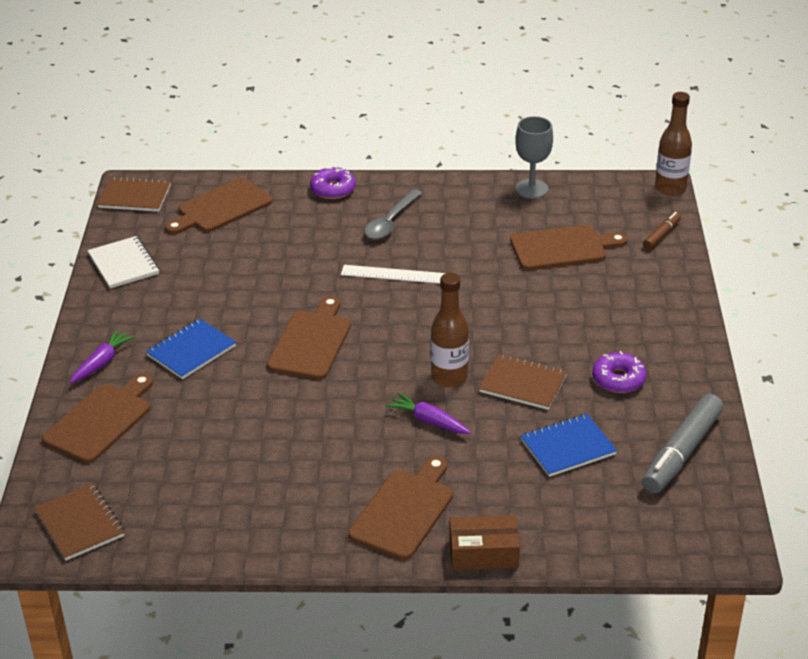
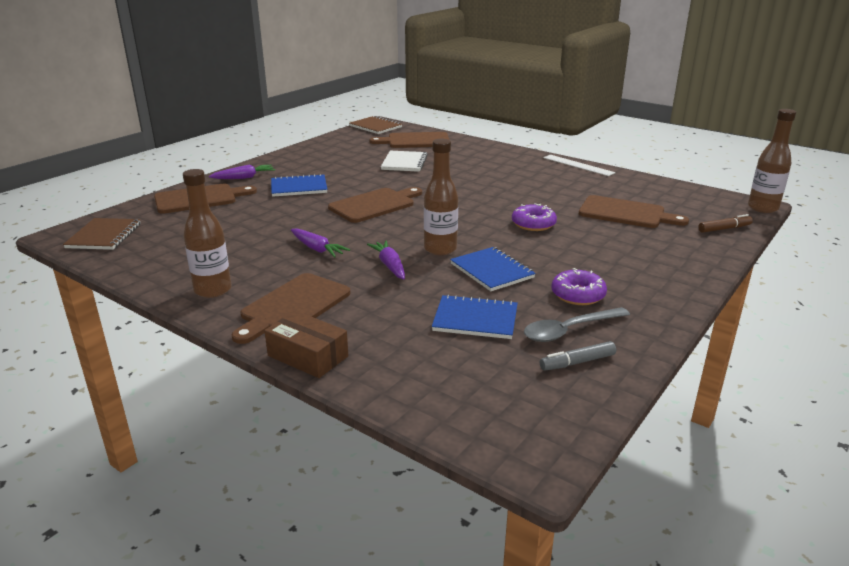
camera: 35 degrees right, 10 degrees down
(123, 264) = (325, 147): white notebook -> white notebook (404, 163)
(306, 531) = (213, 290): none -> brown bottle
(333, 189) = (495, 150): purple donut -> purple donut (533, 224)
(334, 432) = (317, 249): none -> purple carrot
(391, 222) = (512, 170): grey spoon -> grey spoon (569, 330)
(393, 274) = (478, 192): white ruler -> white ruler (578, 165)
(404, 511) = (293, 306): brown cutting board -> brown cutting board turned 150 degrees clockwise
(523, 384) = (492, 271): brown notebook -> blue notebook
(531, 189) = (639, 181): grey goblet -> none
(682, 452) = (577, 362): grey marker -> grey marker, size x0.51

